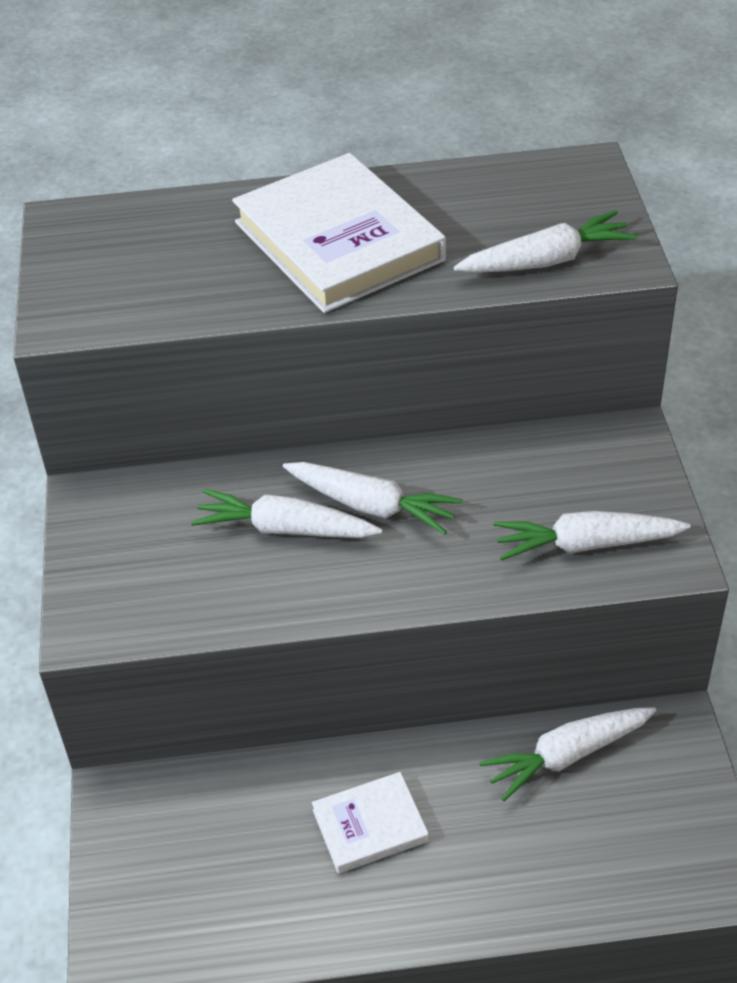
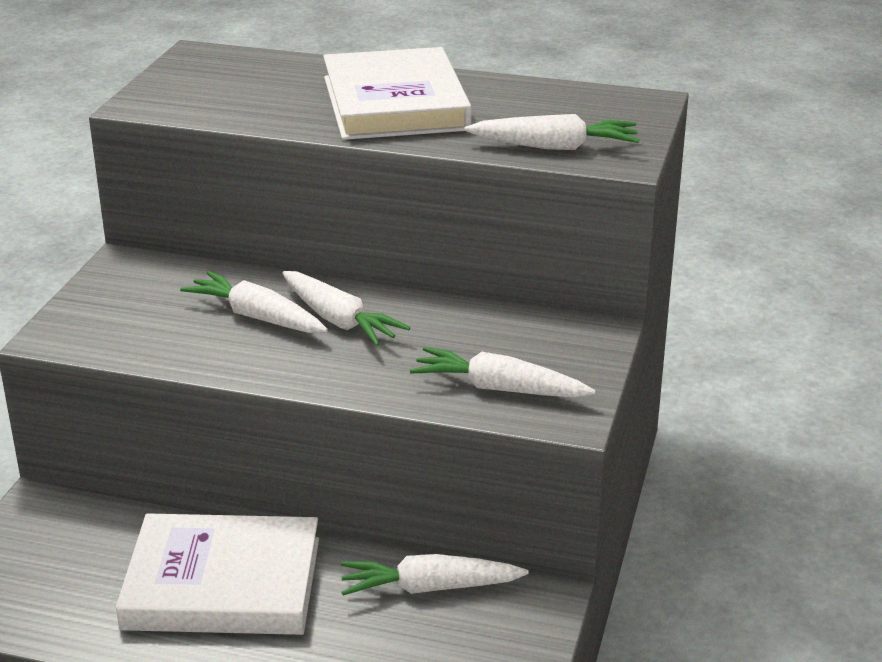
camera: 20 degrees right, 15 degrees down
(370, 826) = (222, 584): white book -> white book, size x1.96

